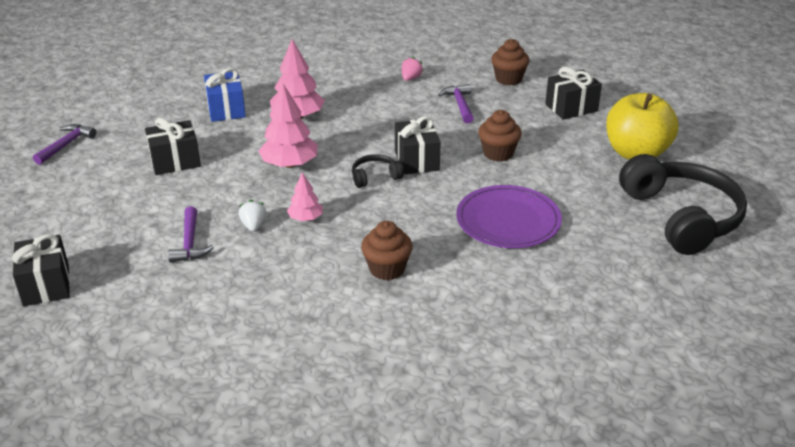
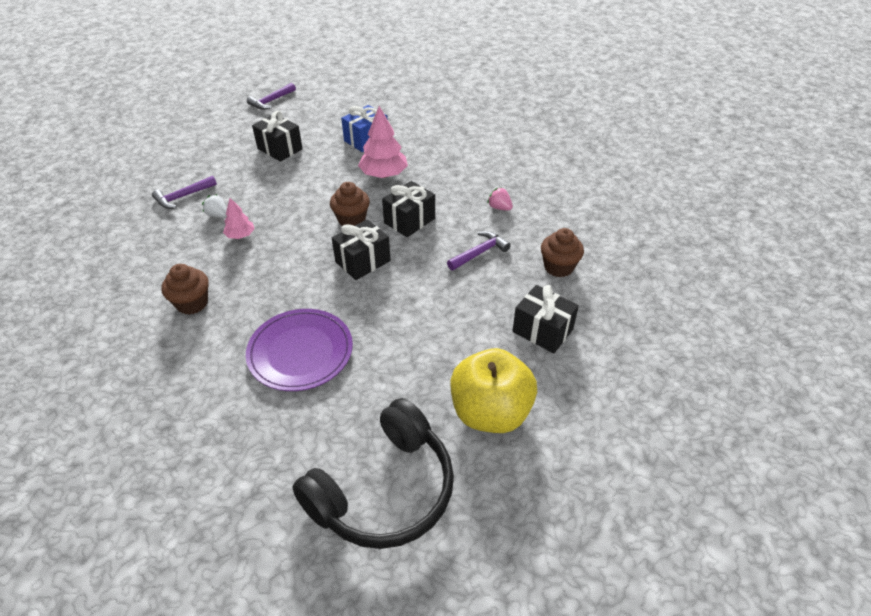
camera: 60 degrees right, 10 degrees up
(46, 285) = (112, 163): black gift -> black gift (409, 220)
(66, 145) = (271, 101): purple hammer -> purple hammer turned 135 degrees clockwise
(253, 225) = (218, 215): white strawberry -> white strawberry turned 105 degrees counterclockwise
(289, 164) = (310, 198): pink tree -> none
(375, 177) = (321, 248): black headphones -> none
(411, 78) = (499, 208): pink strawberry -> pink strawberry turned 135 degrees counterclockwise
(498, 153) = (411, 307): brown cupcake -> brown cupcake (351, 220)

